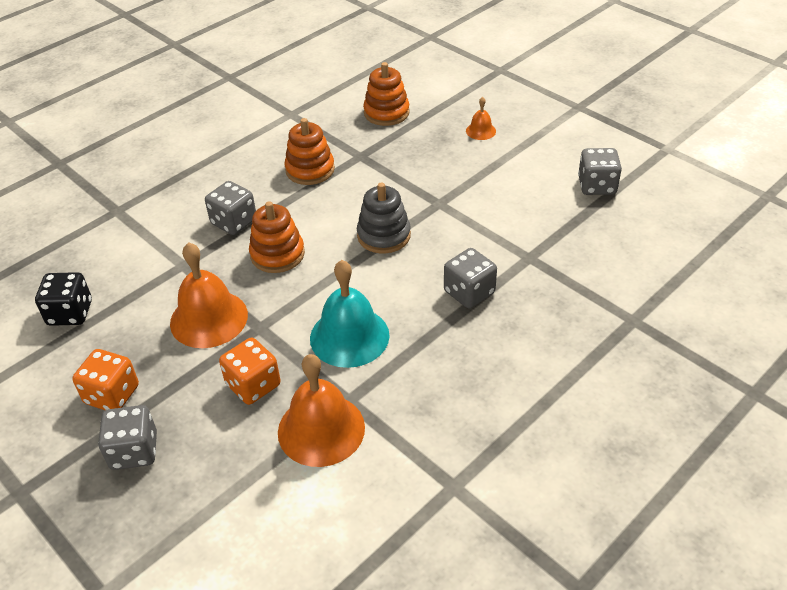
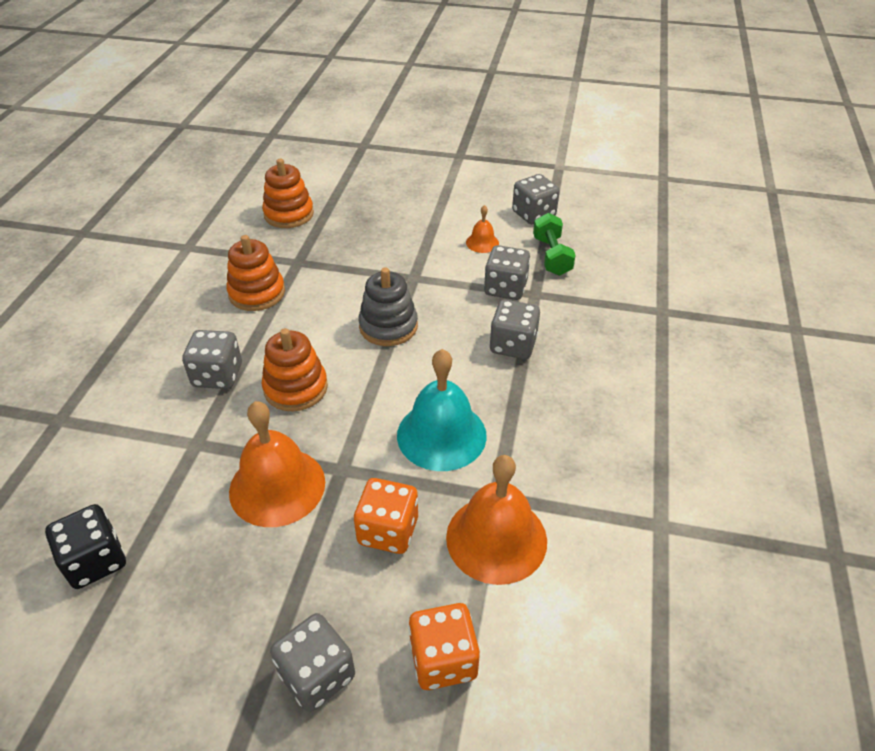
camera: 35 degrees left, 0 degrees up
(112, 395) = (233, 626): orange dice -> orange dice (443, 659)
(480, 131) = (393, 202): orange bell -> orange bell (482, 242)
(508, 242) = (505, 288): none -> grey dice
(576, 230) = (551, 256): none -> green dumbbell

